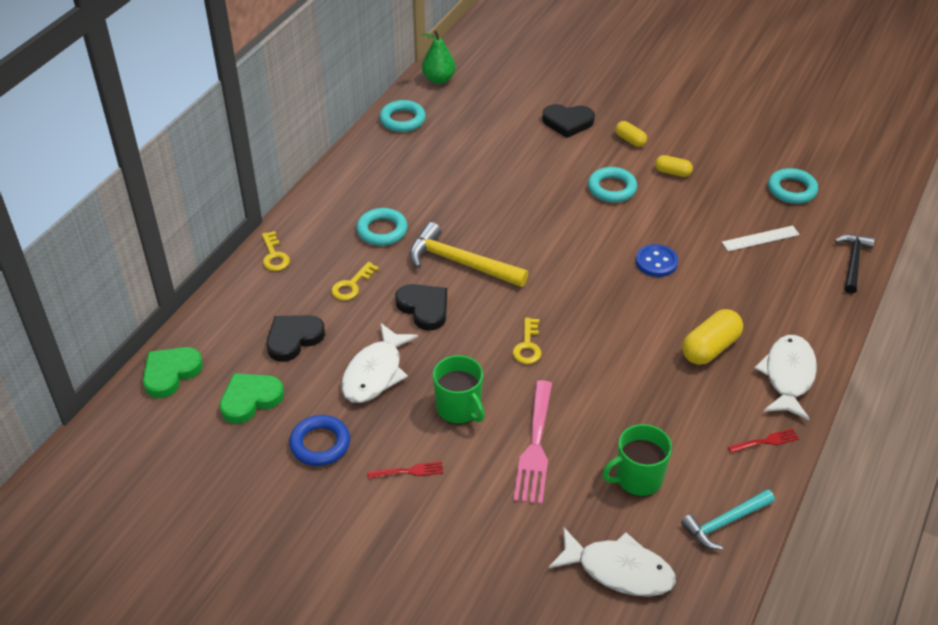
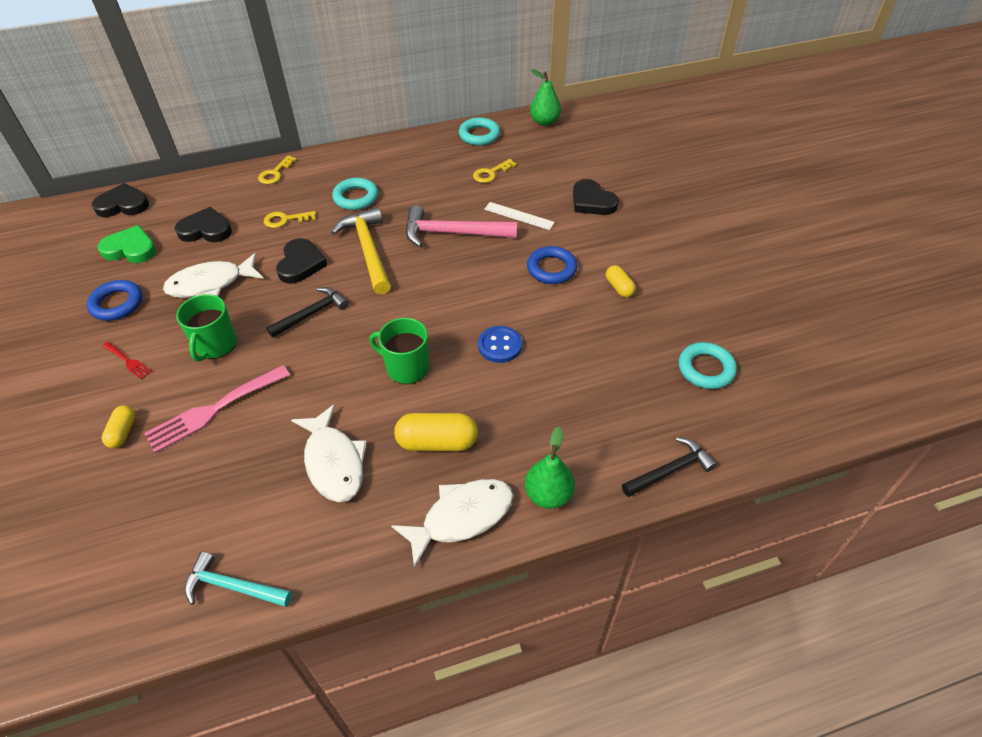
camera: 45 degrees right, 5 degrees up
(170, 373) = (123, 205): green heart -> black heart
(494, 335) = (312, 313): none -> black hammer
(504, 208) = (452, 233): none -> pink hammer
(527, 346) = (319, 337): yellow key -> yellow key (491, 173)
(612, 188) = (551, 269): turquoise ring -> blue ring
(619, 570) = (119, 547): white fish -> white fish (334, 462)
(630, 140) = (621, 242): yellow capsule -> yellow capsule (123, 432)
(637, 478) = (234, 493): green mug -> green mug (406, 368)
(760, 238) = (614, 388): white ruler -> white ruler (519, 216)
(766, 441) = (362, 553): red fork -> none
(813, 326) = (548, 494): none -> green pear

